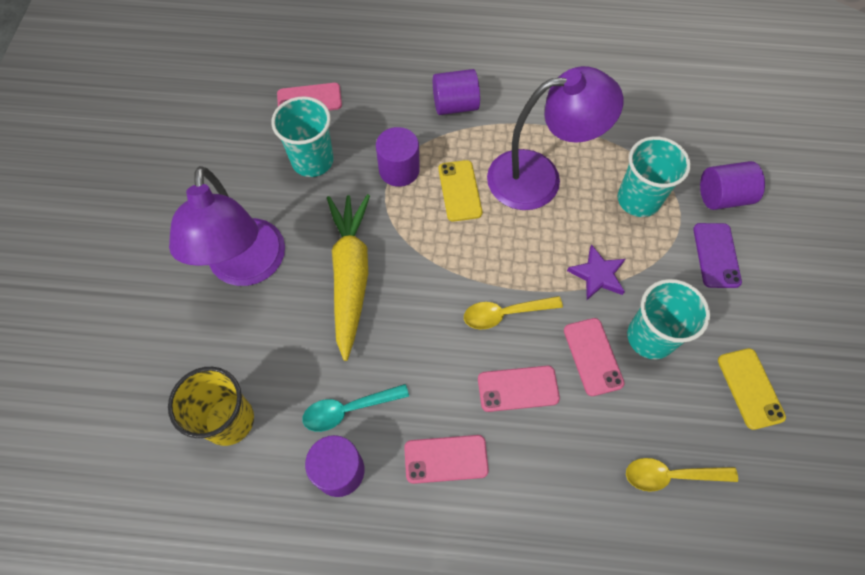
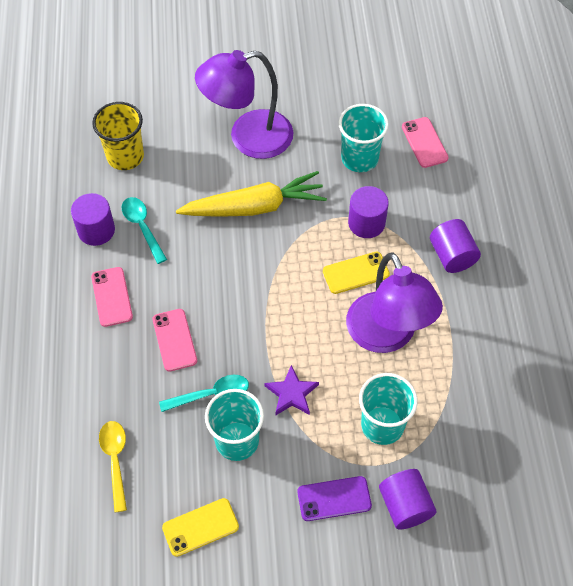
camera: 80 degrees right, 5 degrees down
(505, 314) = (239, 323): yellow spoon -> none
(592, 356) = (211, 394): pink phone -> turquoise spoon

